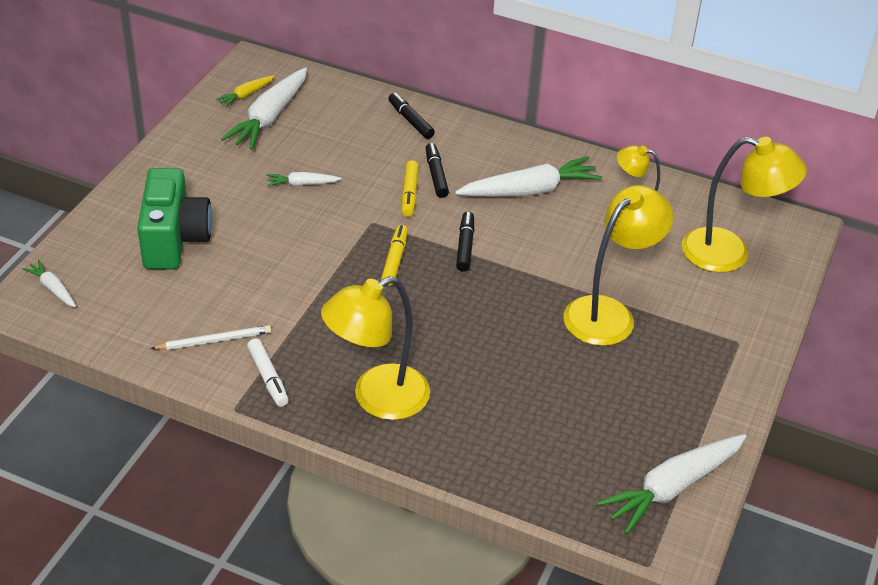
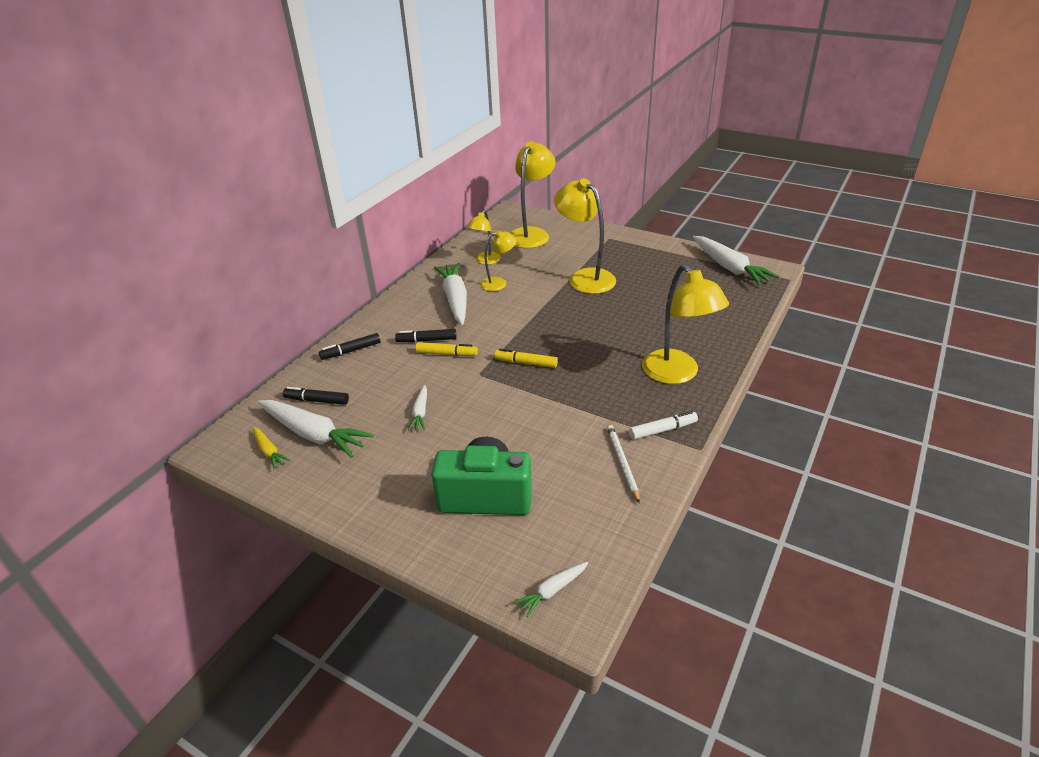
camera: 80 degrees left, 5 degrees down
(465, 246) = (514, 330): black marker -> black marker (317, 400)
(577, 227) = (499, 283): none -> yellow lamp

